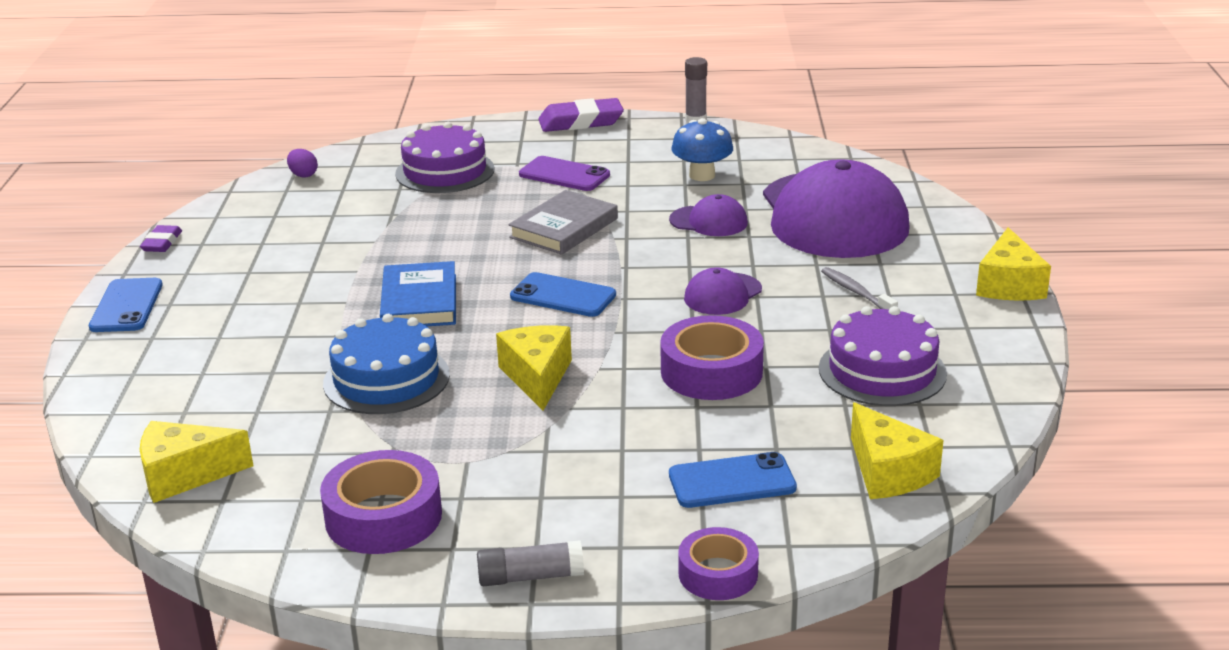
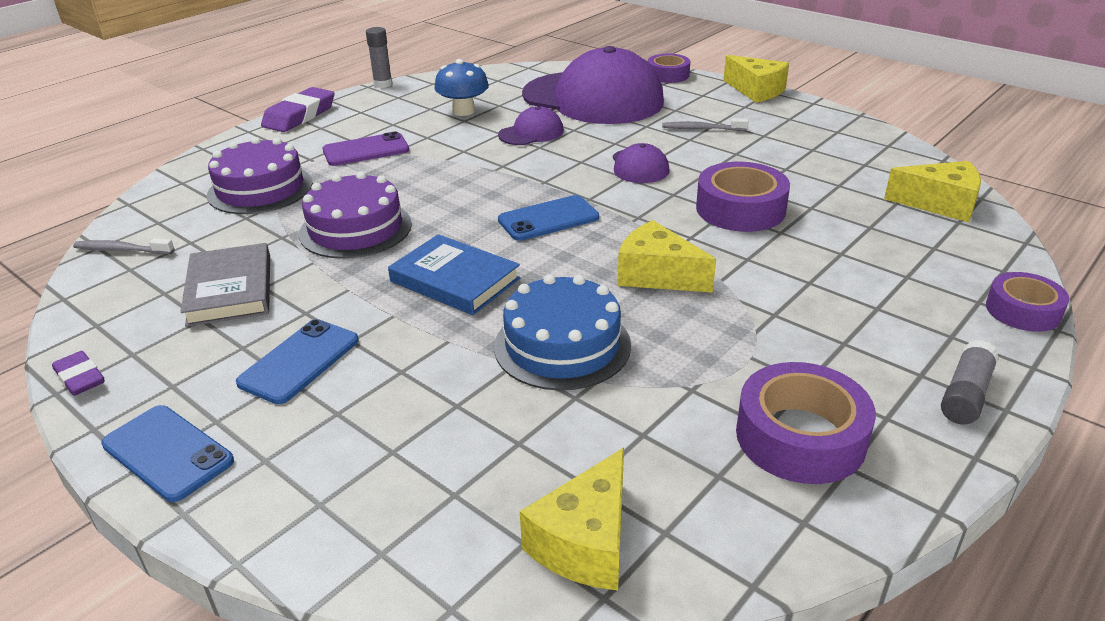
camera: 50 degrees left, 5 degrees up
(303, 175) = (122, 250): purple egg -> grey toothbrush
(564, 228) = (446, 180): grey book -> grey book (230, 290)
(732, 481) = (900, 258): blue phone -> blue phone (299, 361)
(882, 371) = (811, 159): purple cake -> purple cake (355, 229)
(962, 226) = (668, 75): none -> purple tape

